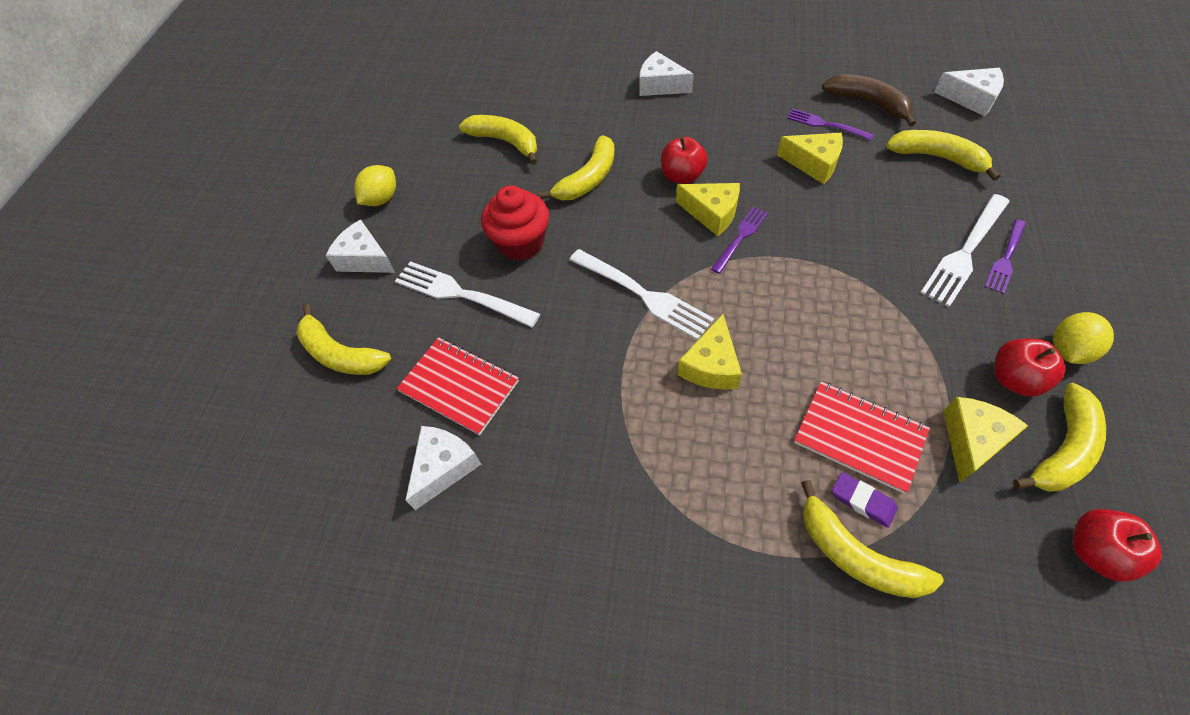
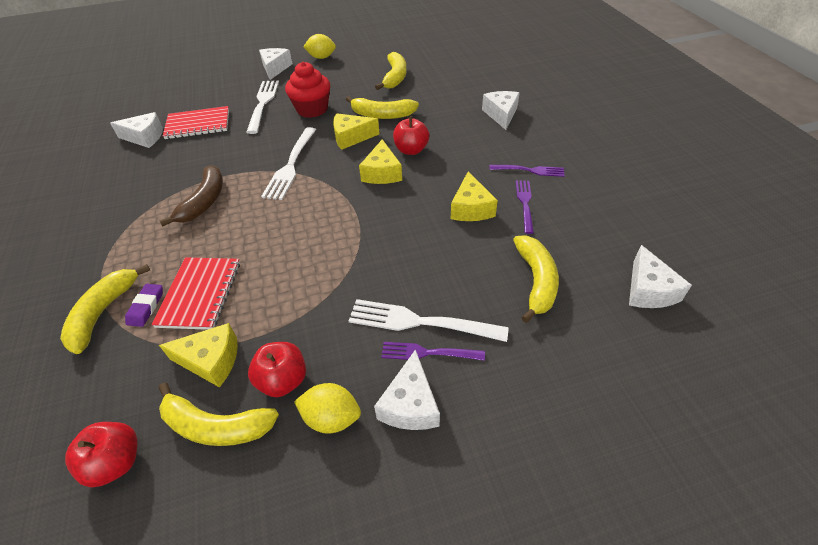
camera: 60 degrees right, 10 degrees down
(340, 354) = (208, 85): yellow banana -> none
(459, 386) = (198, 124): red notebook -> red notebook turned 75 degrees clockwise
(711, 365) = (242, 209): yellow cheese -> yellow cheese (351, 137)
(740, 237) = (365, 192): purple fork -> purple fork (529, 170)
(868, 104) = (575, 222): brown banana -> brown banana (204, 202)
(1063, 289) = (410, 404): none -> white cheese

